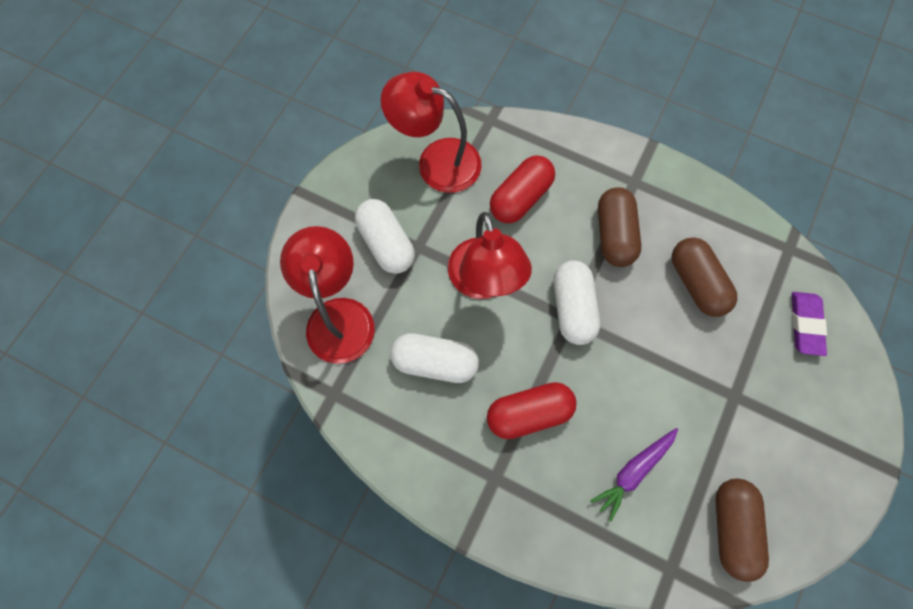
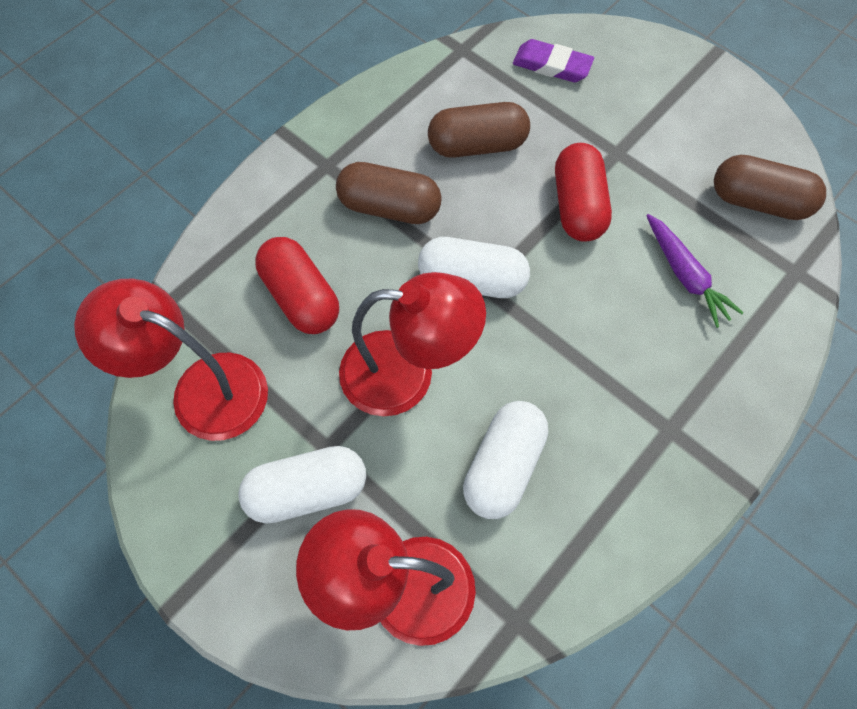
camera: 75 degrees left, 5 degrees down
(436, 161) = (202, 389): red lamp -> red lamp turned 75 degrees clockwise
(529, 413) = (596, 367): red capsule -> red capsule (577, 206)

